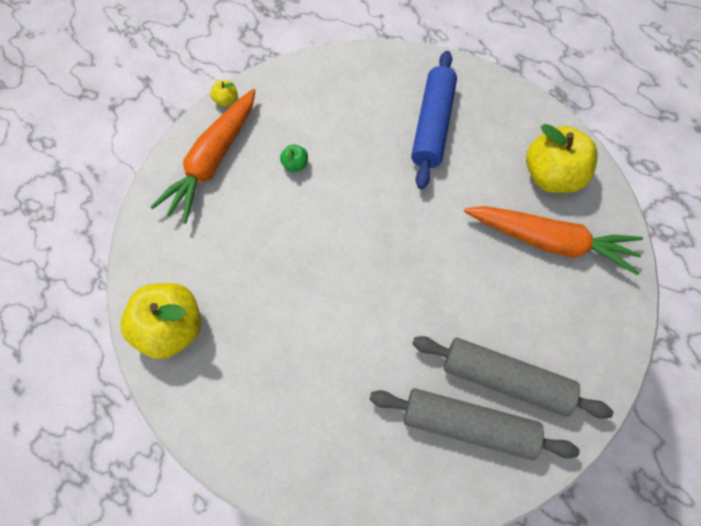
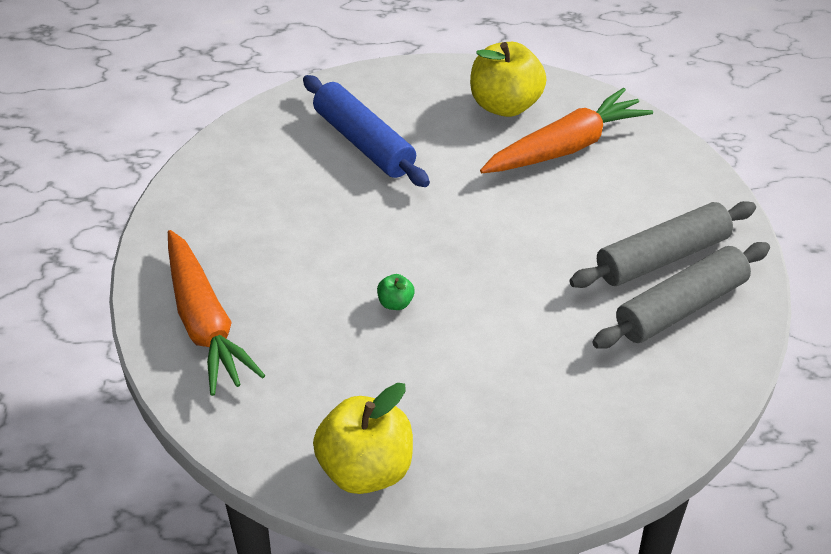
camera: 50 degrees left, 20 degrees down
(226, 100) = (143, 269): yellow apple -> none
(295, 165) = (288, 262): green apple -> green apple (395, 303)

